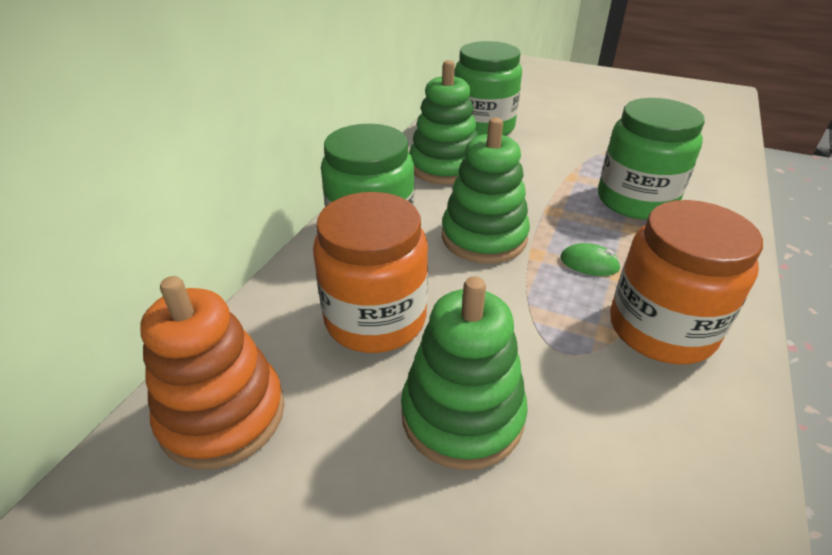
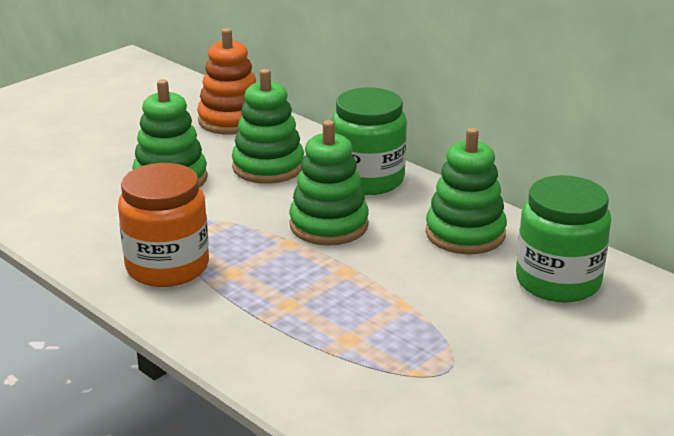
camera: 110 degrees right, 10 degrees down
(375, 319) = (268, 167): orange jar -> green stacking toy
(589, 263) = (259, 263): green mouse -> none
(636, 200) = (332, 327): green jar -> none

